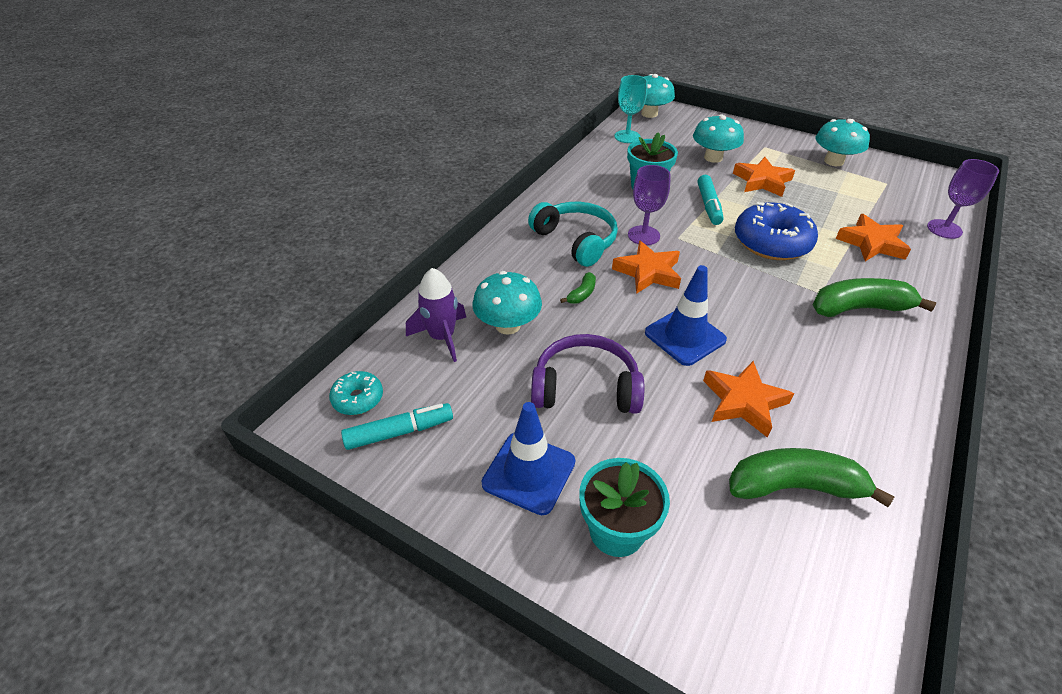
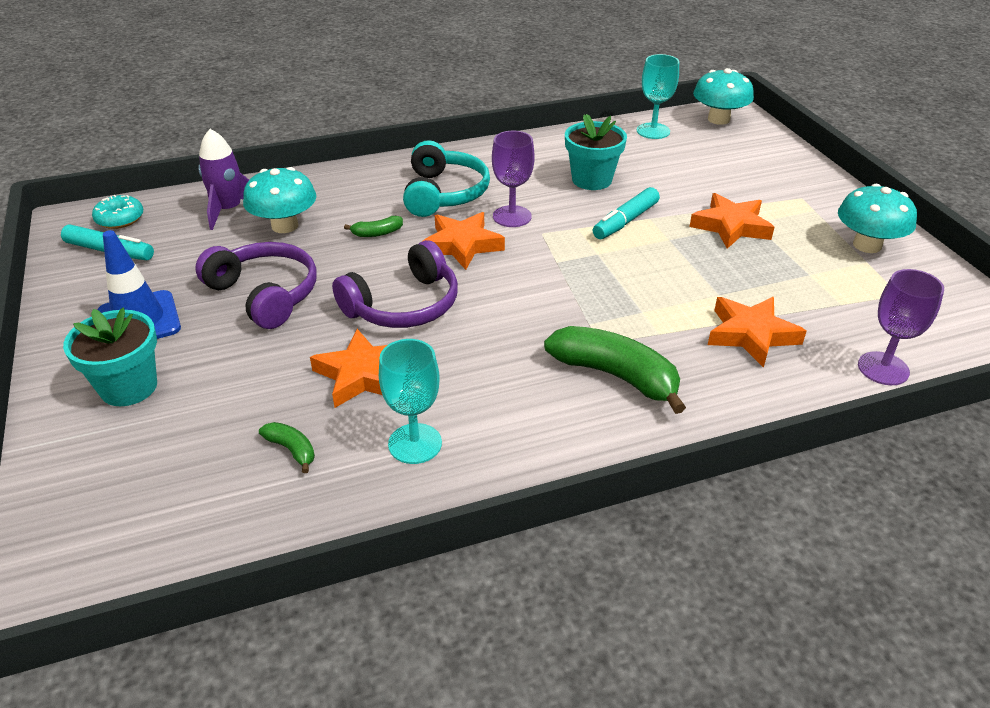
camera: 40 degrees right, 5 degrees down
(685, 336) = (403, 305): blue traffic cone -> purple headphones
(713, 157) = (715, 184): turquoise mushroom -> none
(771, 242) = (631, 280): blue donut -> none
(794, 486) = (291, 450): green banana -> green banana, size x0.46
(845, 426) = (415, 443): none -> turquoise goblet

